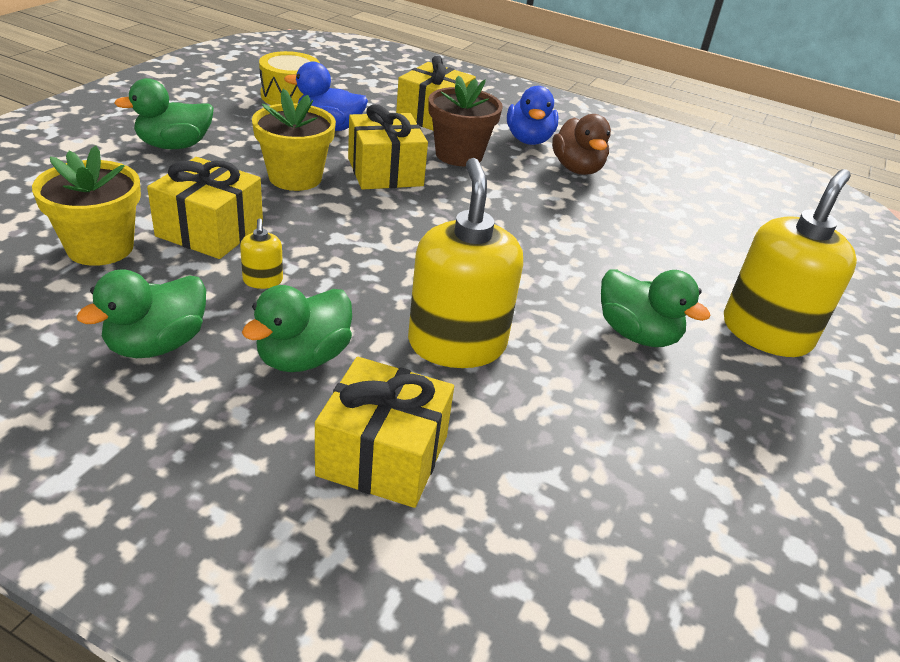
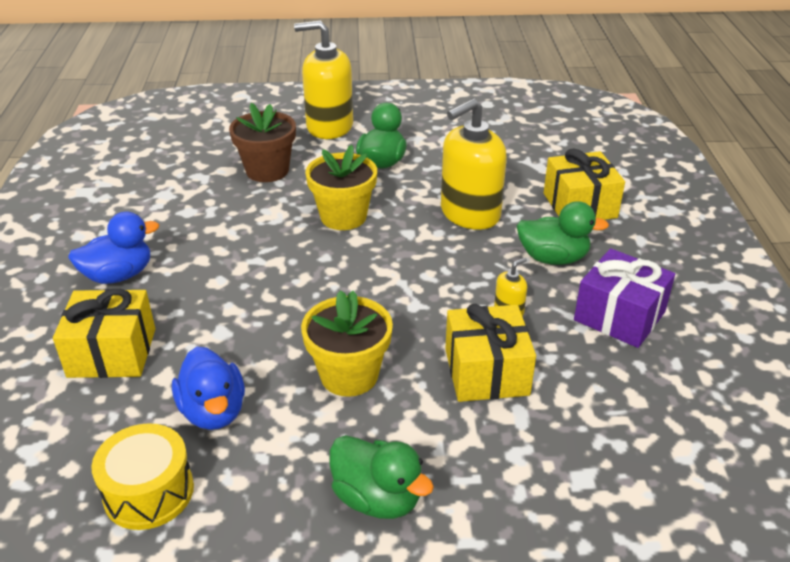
camera: 115 degrees left, 0 degrees up
(100, 248) = (579, 413): yellow flower pot -> yellow flower pot (343, 217)
(157, 344) = (619, 316): green duck -> purple gift
(385, 172) = (279, 329): yellow gift -> none
(459, 155) = (197, 302): brown flower pot -> brown flower pot (267, 171)
(577, 169) = (162, 234): brown duck -> none

